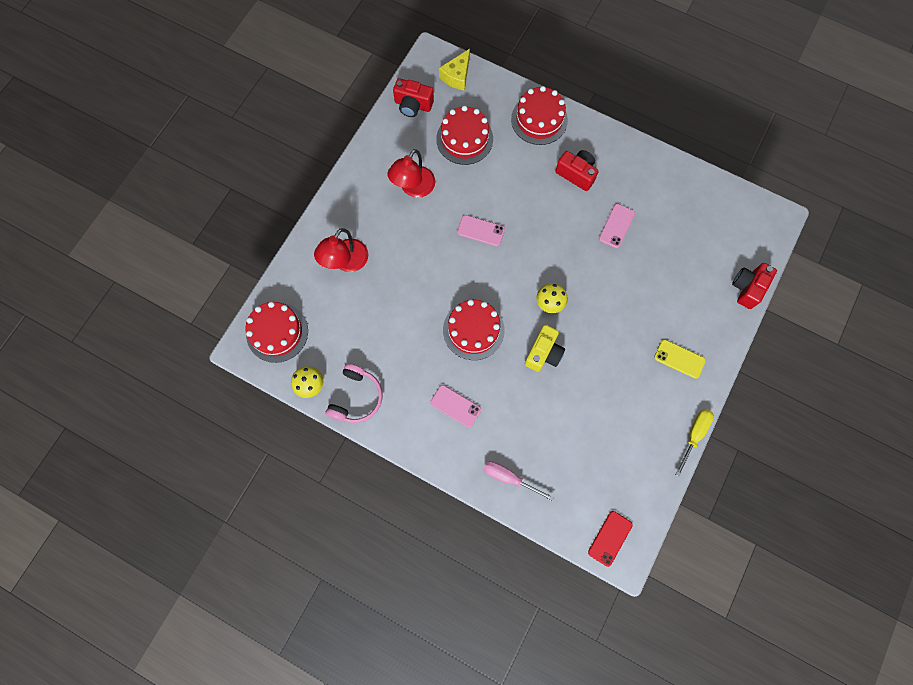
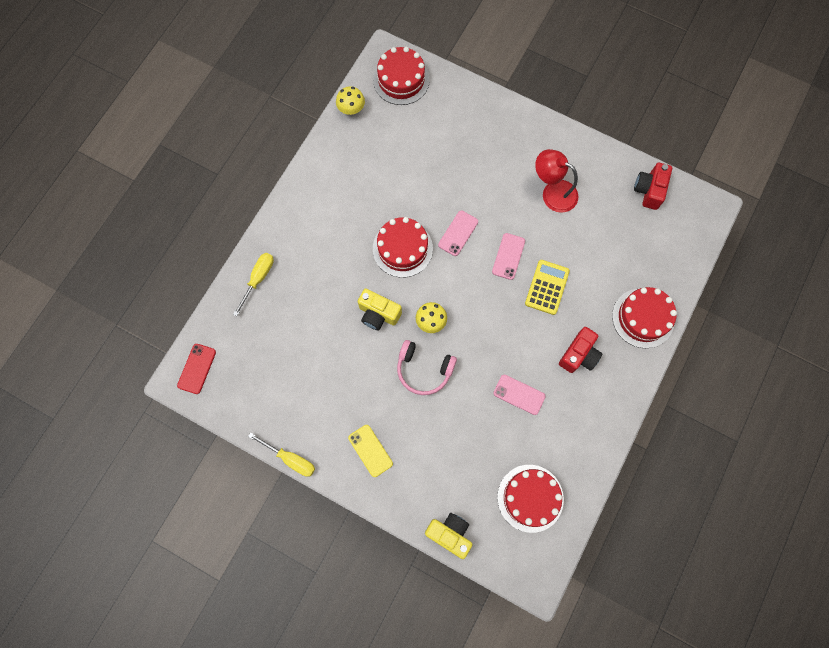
camera: 90 degrees right, 0 degrees up
(346, 262) = (471, 134): red lamp -> none
(356, 397) = (338, 147): pink headphones -> pink headphones (424, 370)
(455, 406) = (328, 232): pink phone -> pink phone (458, 233)
(457, 76) = (689, 233): yellow cheese -> none
(464, 139) = (613, 241): red cake -> red cake (530, 498)
(509, 478) = (258, 279): pink screwdriver -> yellow screwdriver
(512, 198) = (547, 287): none -> yellow calculator
(610, 538) = (197, 368): red phone -> red phone turned 75 degrees clockwise
(679, 359) = (370, 450): yellow phone -> yellow phone turned 60 degrees counterclockwise
(747, 288) = (449, 534): red camera -> yellow camera

